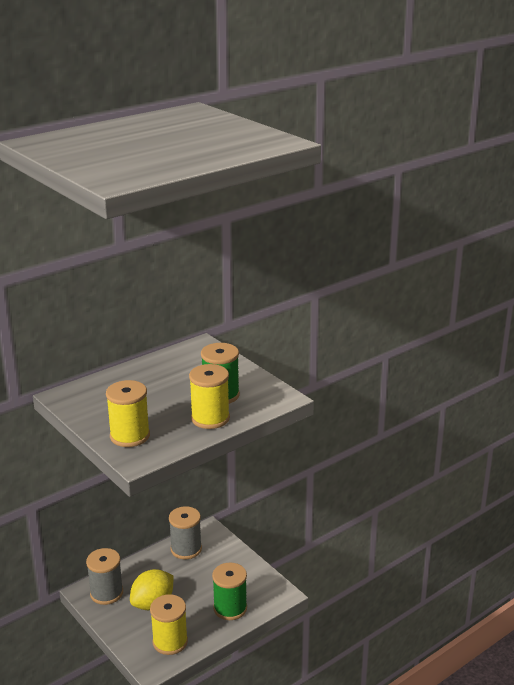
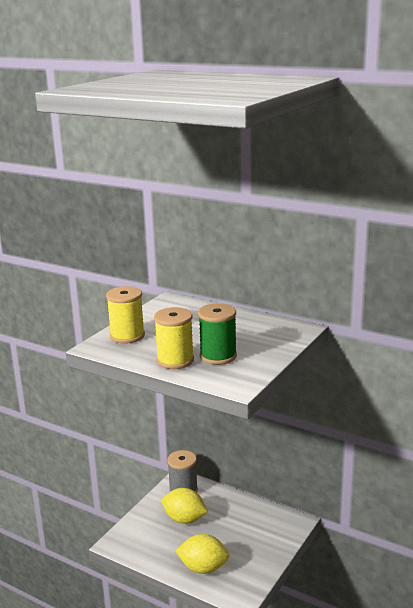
camera: 70 degrees right, 5 degrees down
(170, 642) = (146, 544): yellow spool -> none
(186, 549) = (262, 516): grey spool -> none
(230, 608) = (203, 568): green spool -> yellow lemon

